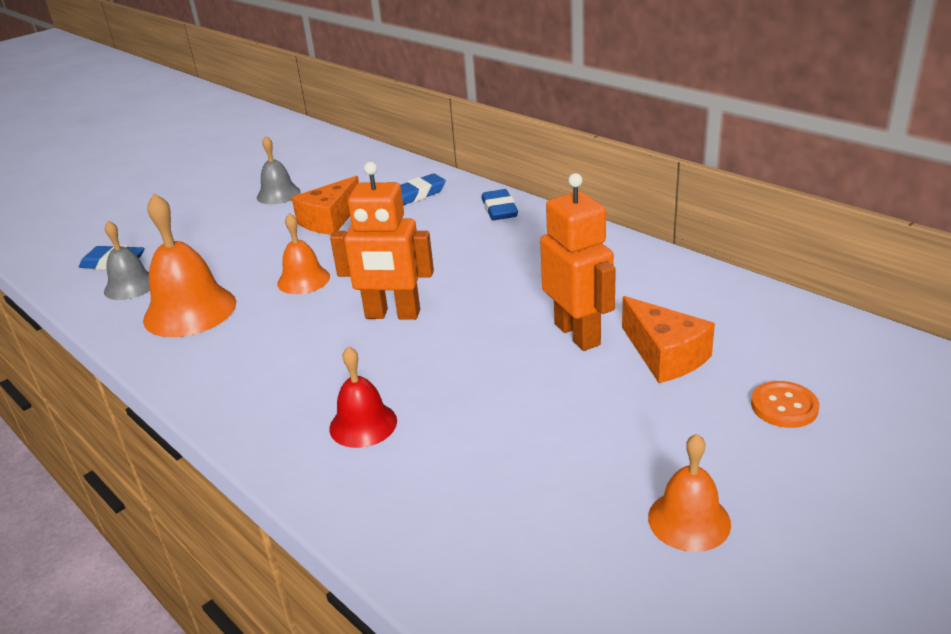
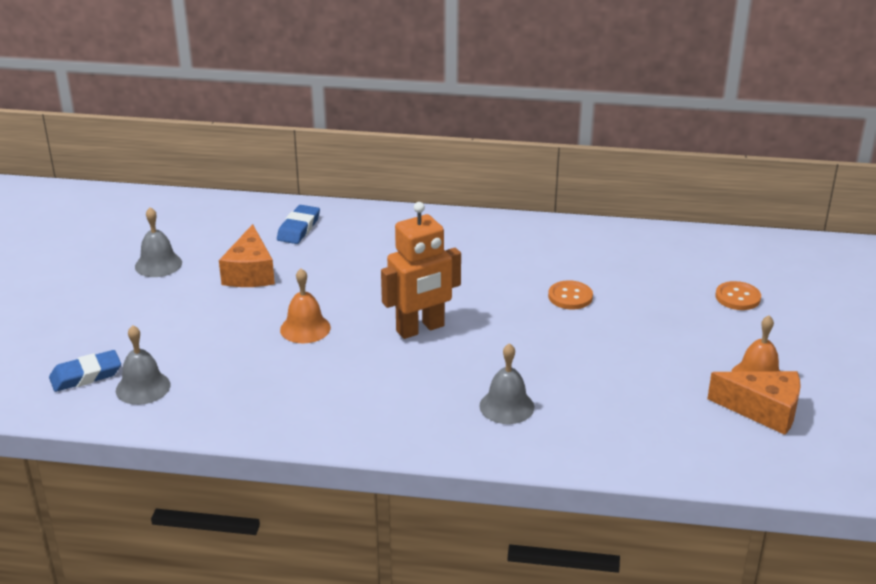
camera: 40 degrees left, 0 degrees up
(190, 311) = (240, 386): orange bell -> none
(363, 424) = (506, 406): red bell -> grey bell
(499, 209) = (390, 222): blue eraser -> none
(578, 334) = (570, 297): orange robot -> orange button
(665, 355) = (640, 291): orange cheese -> orange cheese (763, 410)

